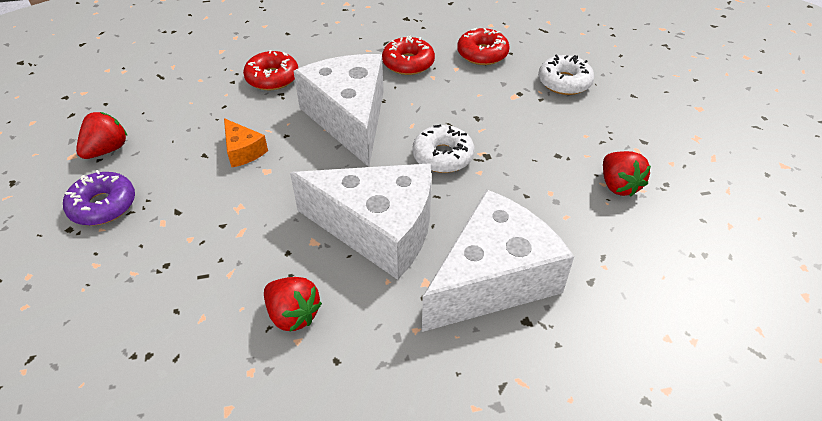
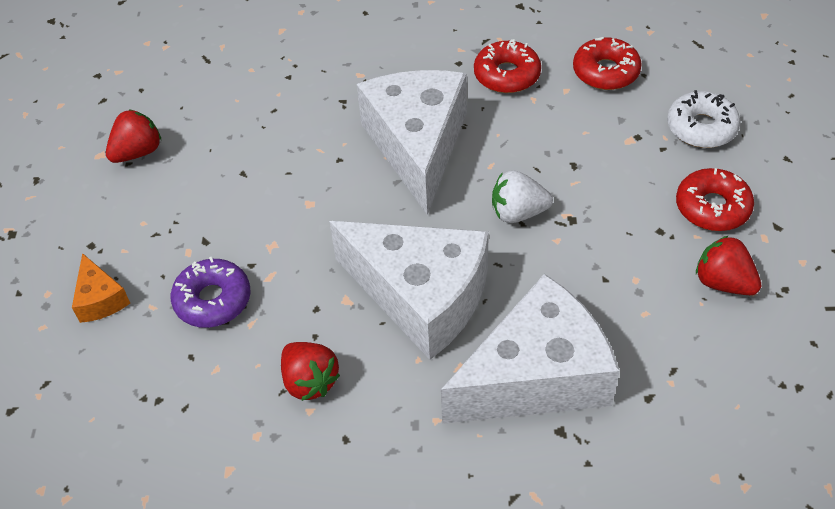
camera: 15 degrees right, 5 degrees up
(103, 205) = (128, 222): purple donut -> purple donut (213, 300)
(243, 151) = (287, 174): orange cheese -> orange cheese (100, 299)
(272, 78) = (336, 77): red donut -> red donut (712, 207)
(443, 156) = (518, 213): white donut -> white strawberry
(618, 185) = (723, 282): red strawberry -> red strawberry turned 135 degrees clockwise

